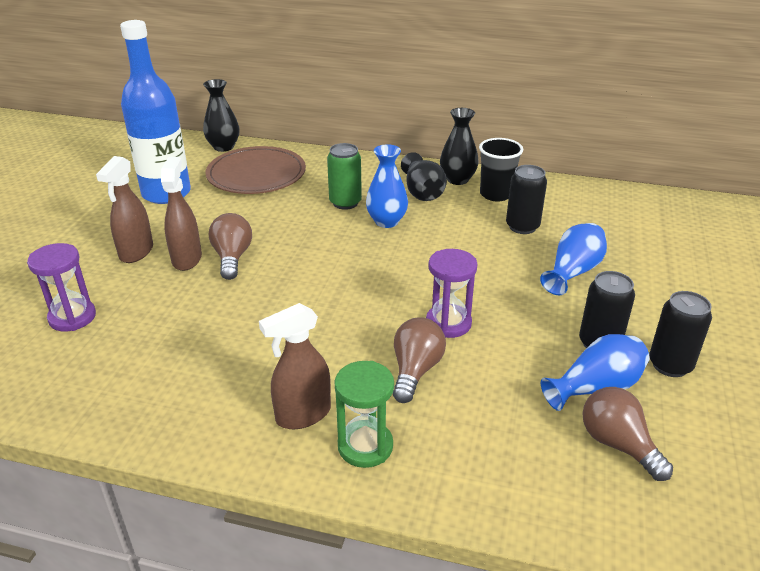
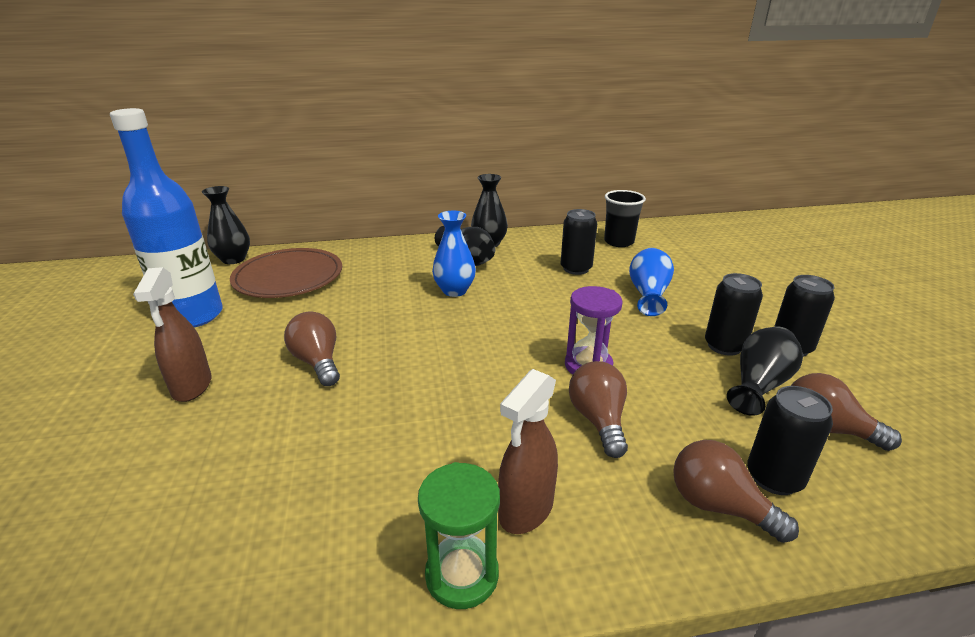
camera: 25 degrees left, 5 degrees down
(72, 317) = (144, 490): purple hourglass -> none
(187, 259) = (263, 377): brown spray bottle -> none
(345, 203) = (401, 283): green can -> none
(365, 446) = (619, 520): green hourglass -> green hourglass (462, 575)
(452, 465) = (718, 506): none -> brown light bulb
(496, 194) = (531, 248): black cup -> black cup (619, 242)
(523, 463) = (774, 478): none -> black can
(596, 387) = (759, 384): blue vase -> black vase

